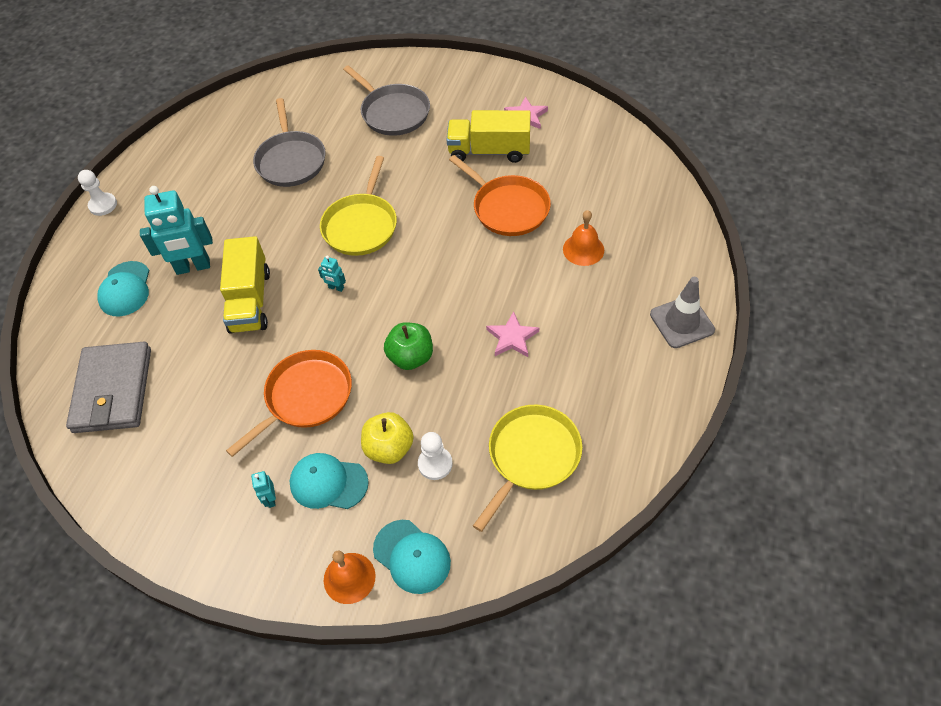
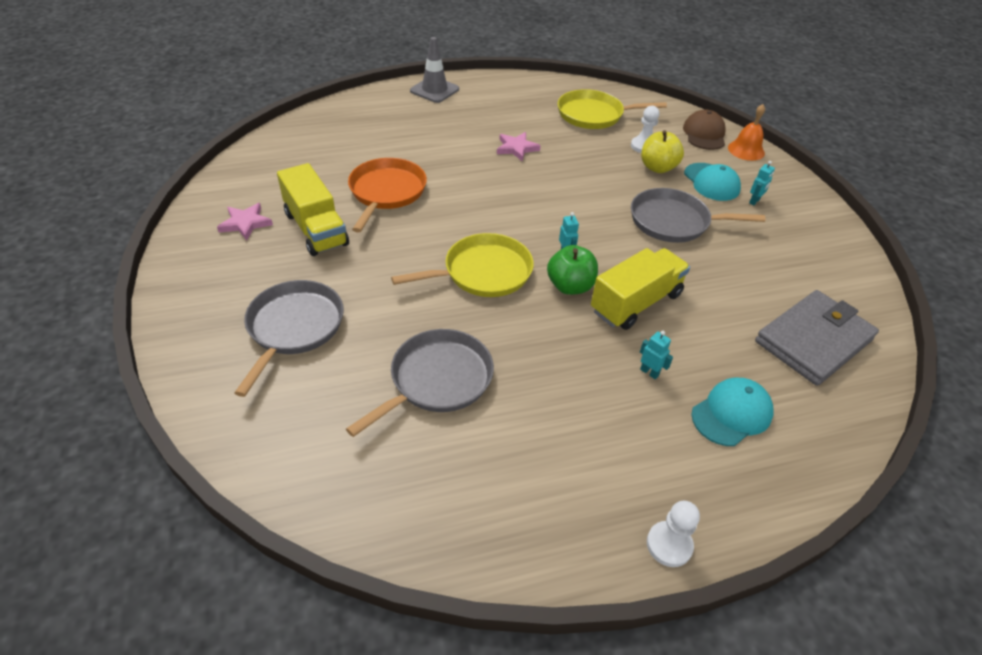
camera: 130 degrees left, 10 degrees down
(193, 267) = (649, 372): turquoise robot -> turquoise robot, size x0.43
(306, 397) = (673, 221): orange pan -> grey pan
(411, 357) = (583, 186): green apple -> green apple (570, 286)
(412, 556) = (704, 134): turquoise cap -> brown cap
(583, 249) = (402, 142): orange bell -> none

